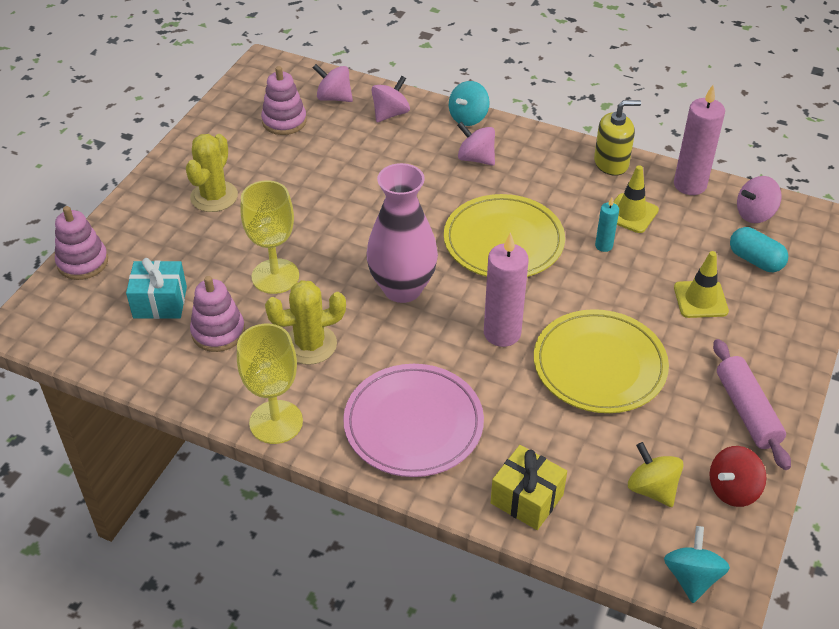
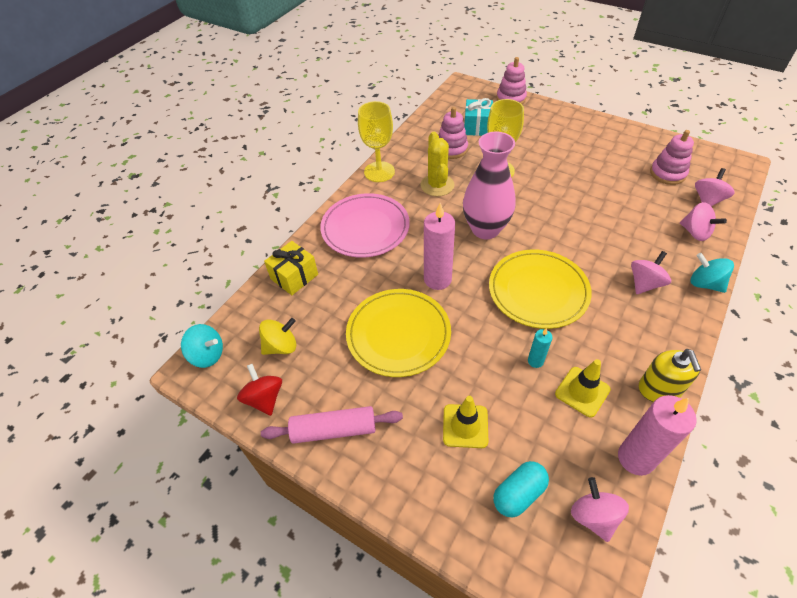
camera: 100 degrees right, 5 degrees up
(214, 196) = (575, 143): yellow cactus -> none

